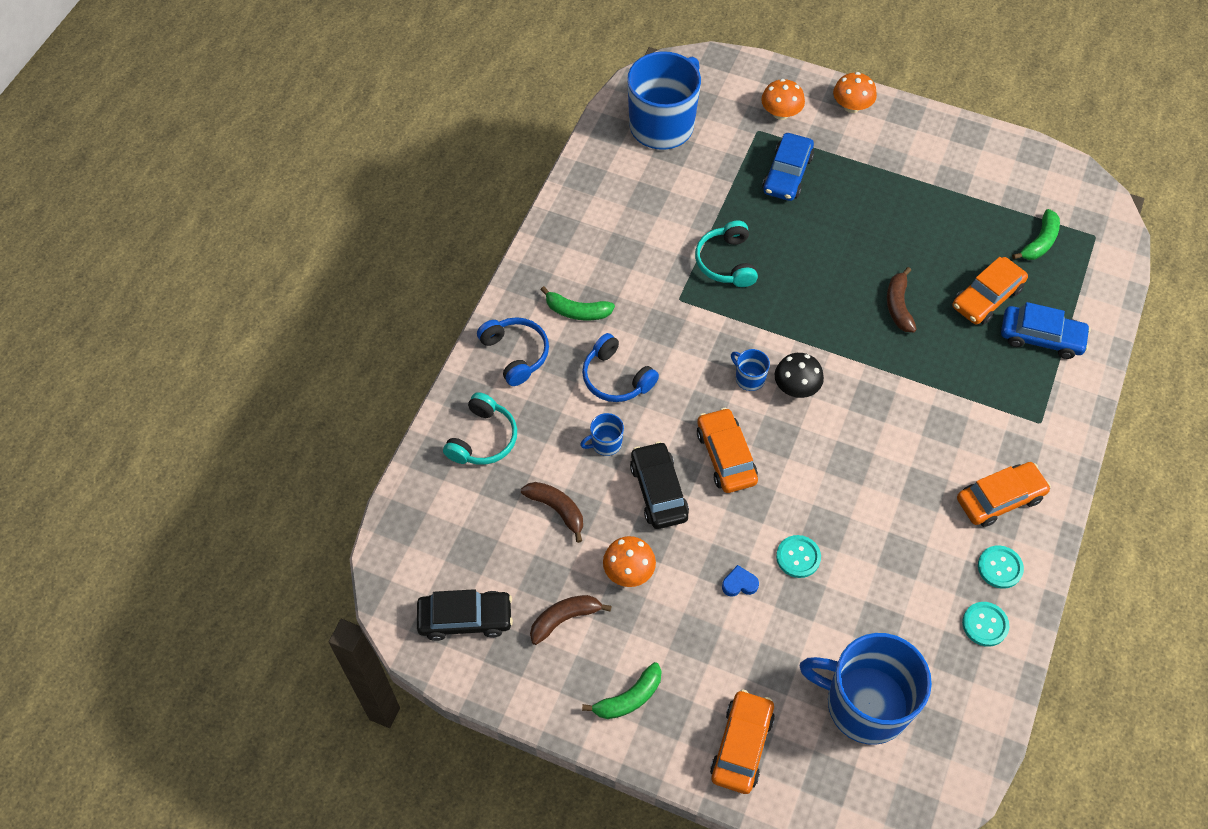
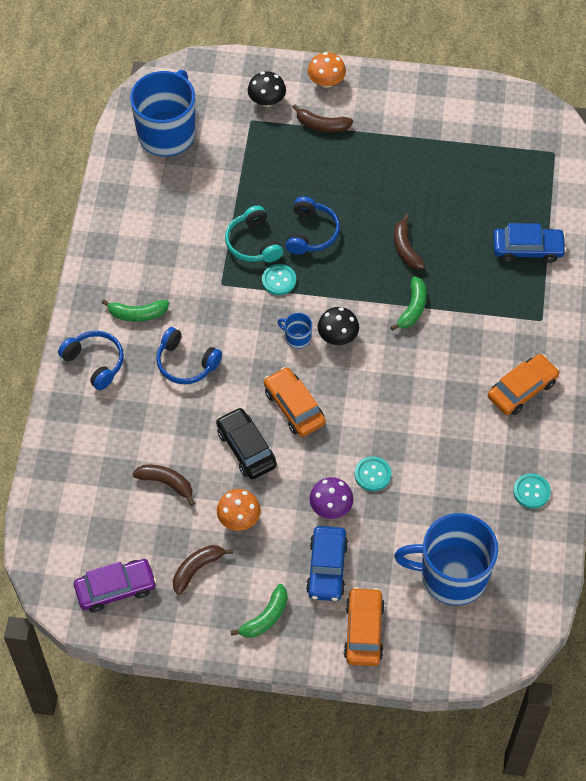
camera: 15 degrees left, 0 degrees up
(465, 619) = (116, 589): black car -> purple car
(483, 439) = (88, 440): turquoise headphones -> none
(605, 443) = (192, 420): blue mug -> none
(739, 584) = (331, 507): blue heart -> purple mushroom
(780, 113) = (267, 100): orange mushroom -> black mushroom
(787, 174) = (285, 154): blue car -> blue car (327, 568)
(794, 265) = (311, 233): none -> blue headphones
(835, 151) = (322, 125): none -> brown banana
(987, 297) = (476, 225): orange car -> none
(1000, 567) = (533, 444): turquoise button -> turquoise button (279, 280)
(1039, 242) = (510, 168): green banana -> green banana (412, 308)

